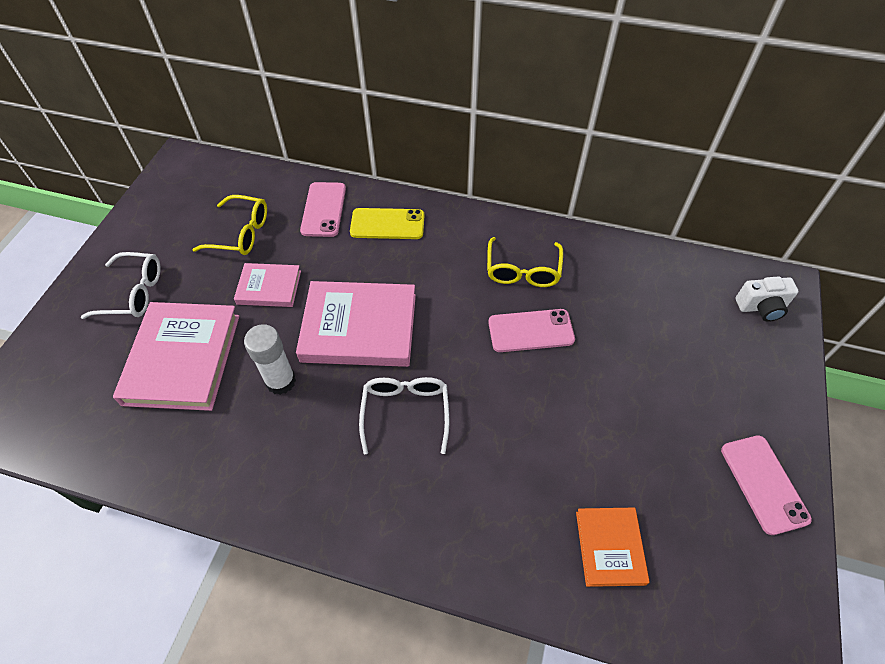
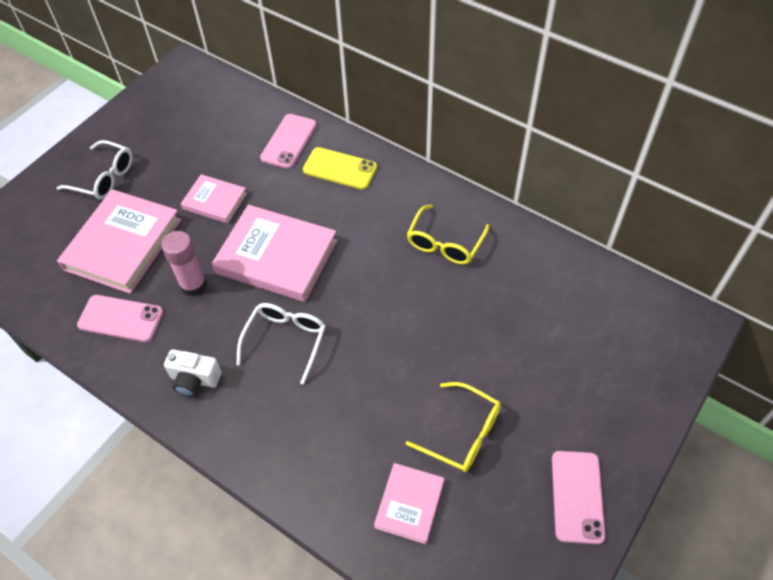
camera: 20 degrees right, 0 degrees up
(241, 233) = (210, 146): yellow glasses -> yellow glasses (463, 434)
(281, 381) = (193, 285): white glue stick -> pink glue stick
(531, 331) = (427, 300): pink phone -> pink phone (121, 319)
(610, 547) = (409, 504): orange book -> pink book
(761, 307) = (662, 339): white camera -> white camera (195, 380)

